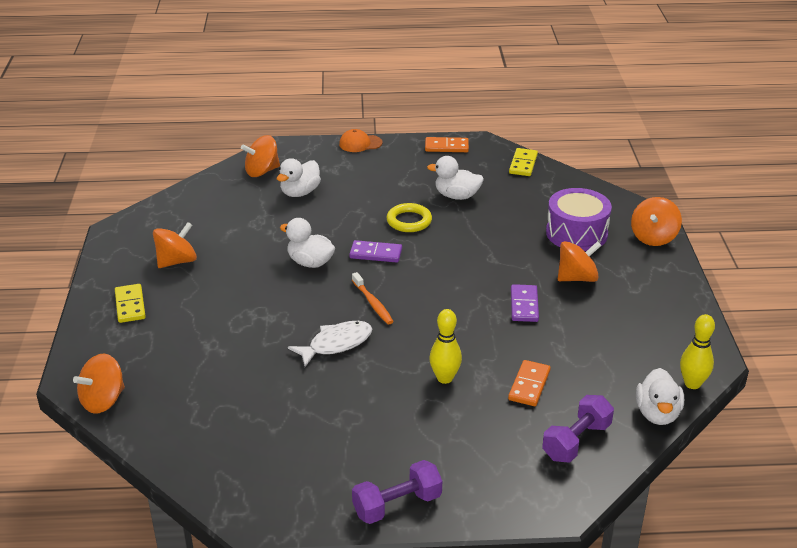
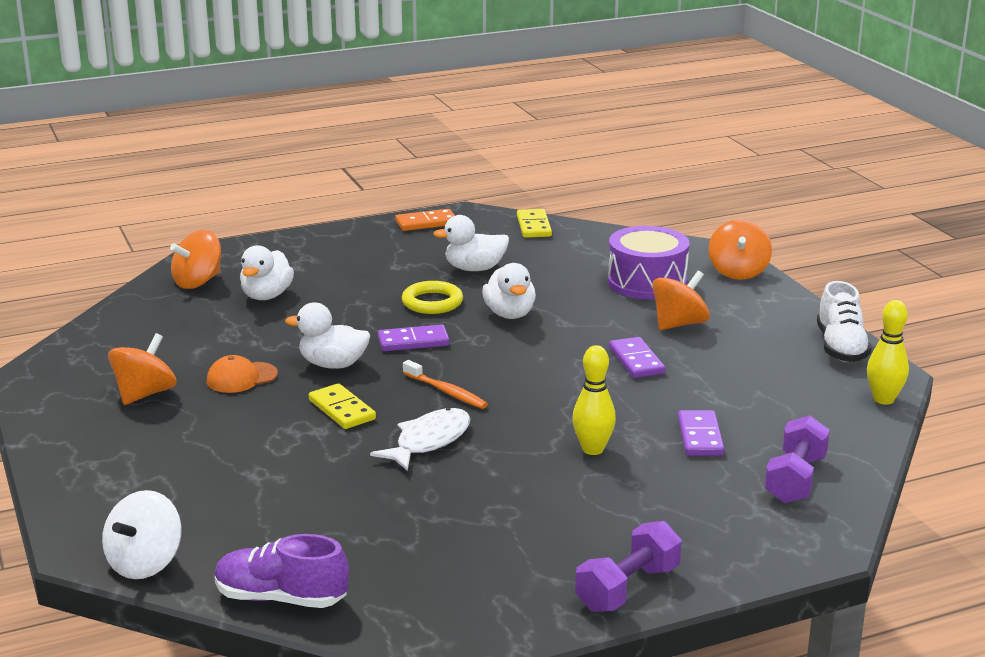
camera: 20 degrees left, 10 degrees down
(103, 401) = (145, 563): orange spinning top -> white spinning top
(130, 305) = (110, 452): yellow domino -> yellow domino (342, 410)
(169, 451) = (281, 598): none -> purple shoe
(360, 143) = (311, 235): orange cap -> orange cap (241, 378)
(529, 385) = (700, 436): orange domino -> purple domino
(657, 414) = (866, 435): white duck -> white duck (509, 314)
(689, 327) = (840, 347): none -> white shoe

